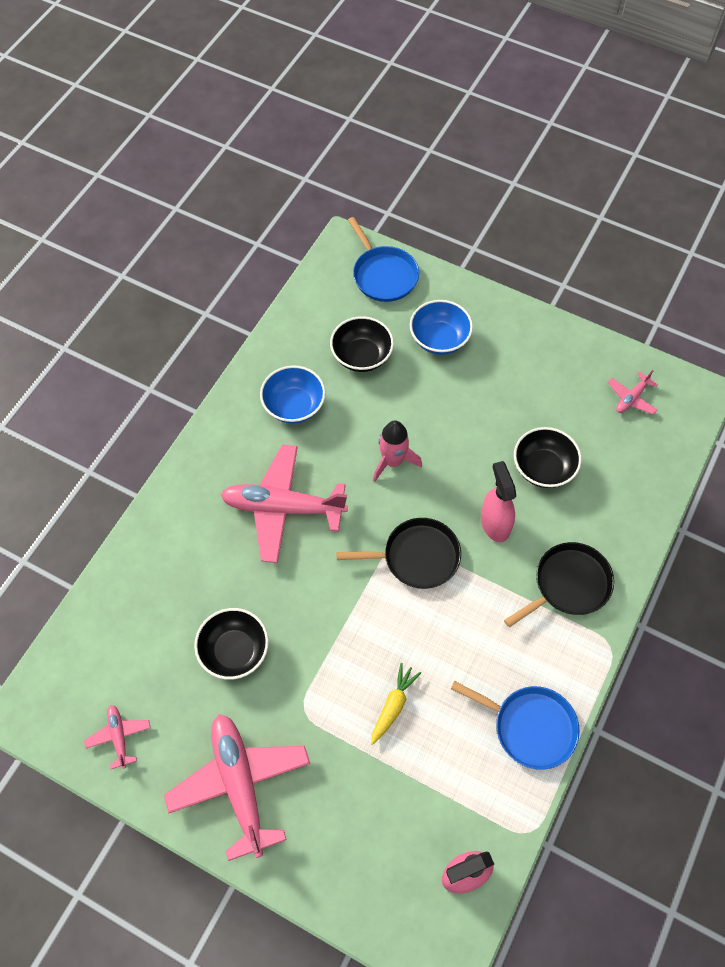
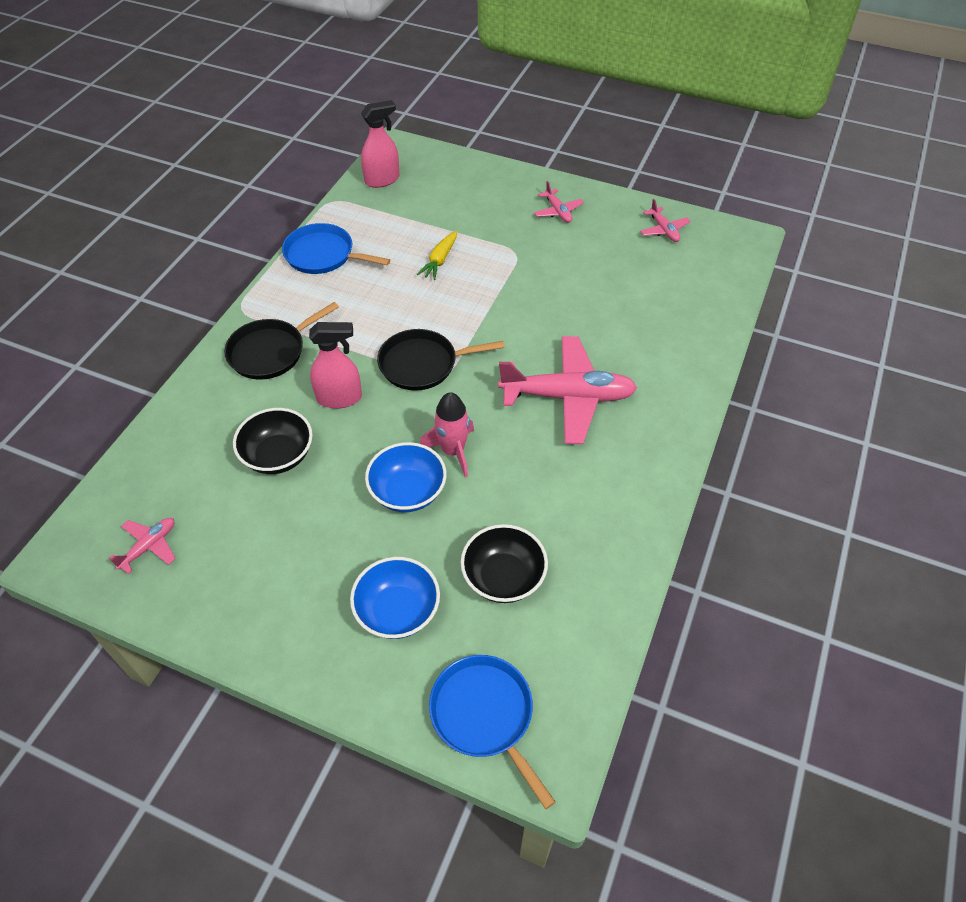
camera: 175 degrees right, 10 degrees down
(234, 651) = (585, 285): black bowl -> none
(240, 784) = (558, 211): pink plane -> pink plane, size x0.46
(294, 406) = (580, 505): blue bowl -> blue bowl (408, 492)
(495, 523) = (339, 398): pink spray bottle -> pink spray bottle turned 75 degrees counterclockwise

